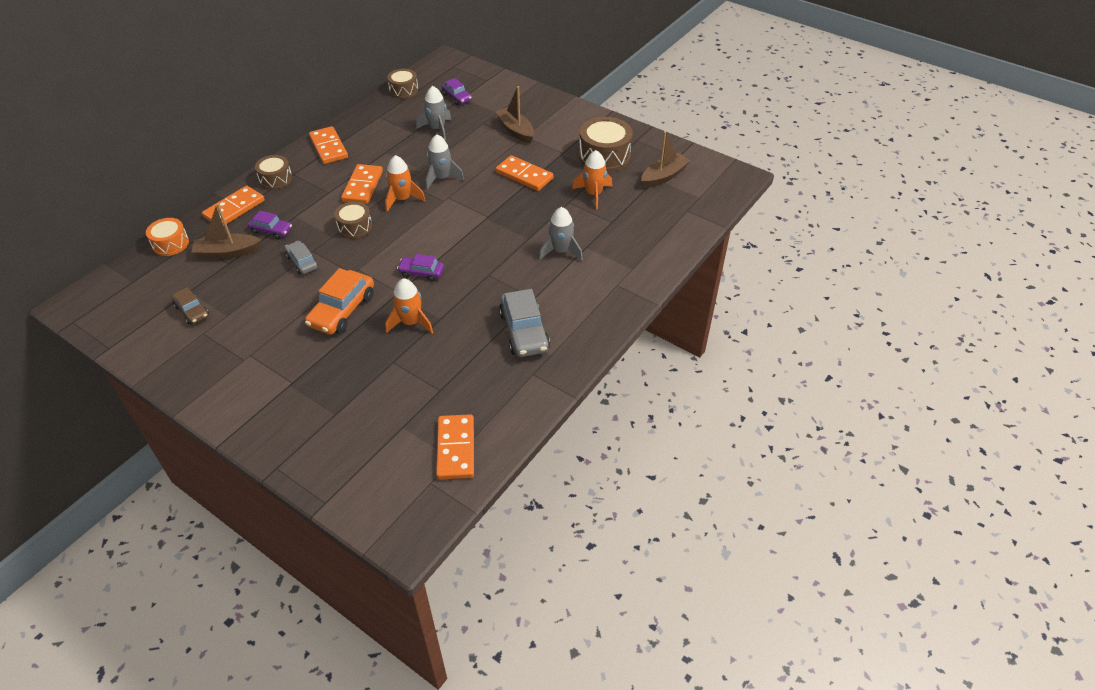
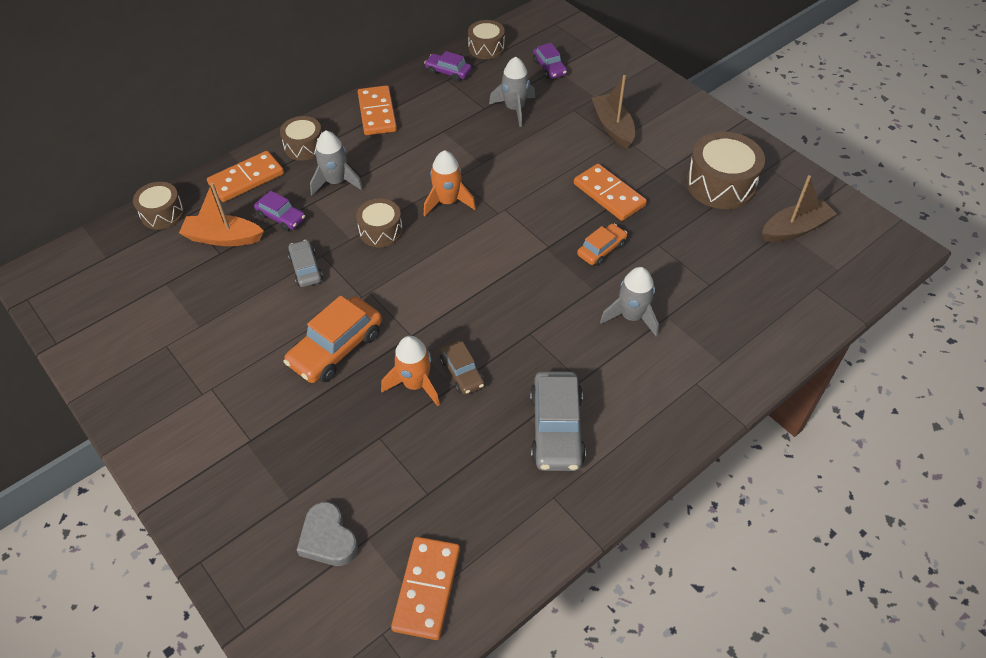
camera: 15 degrees right, 5 degrees up
(170, 244) = (162, 213): orange drum -> brown drum
(192, 311) = (161, 312): brown car -> brown car (462, 372)
(227, 252) = (223, 238): brown boat -> orange boat
(363, 186) = (404, 175): orange domino -> none
(372, 433) = (328, 539): none -> grey heart
(421, 273) = (446, 313): purple car -> purple car (448, 72)
(441, 178) = (503, 180): grey rocket -> grey rocket (336, 182)
(527, 212) = (601, 249): none -> orange car
(593, 194) = (693, 238): orange rocket -> none

